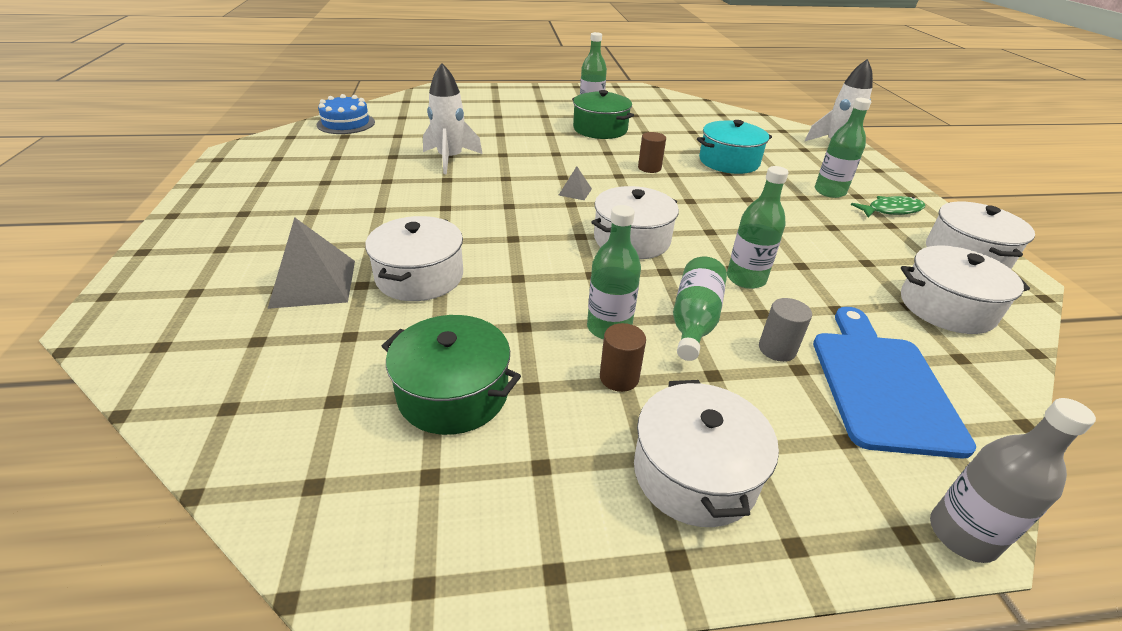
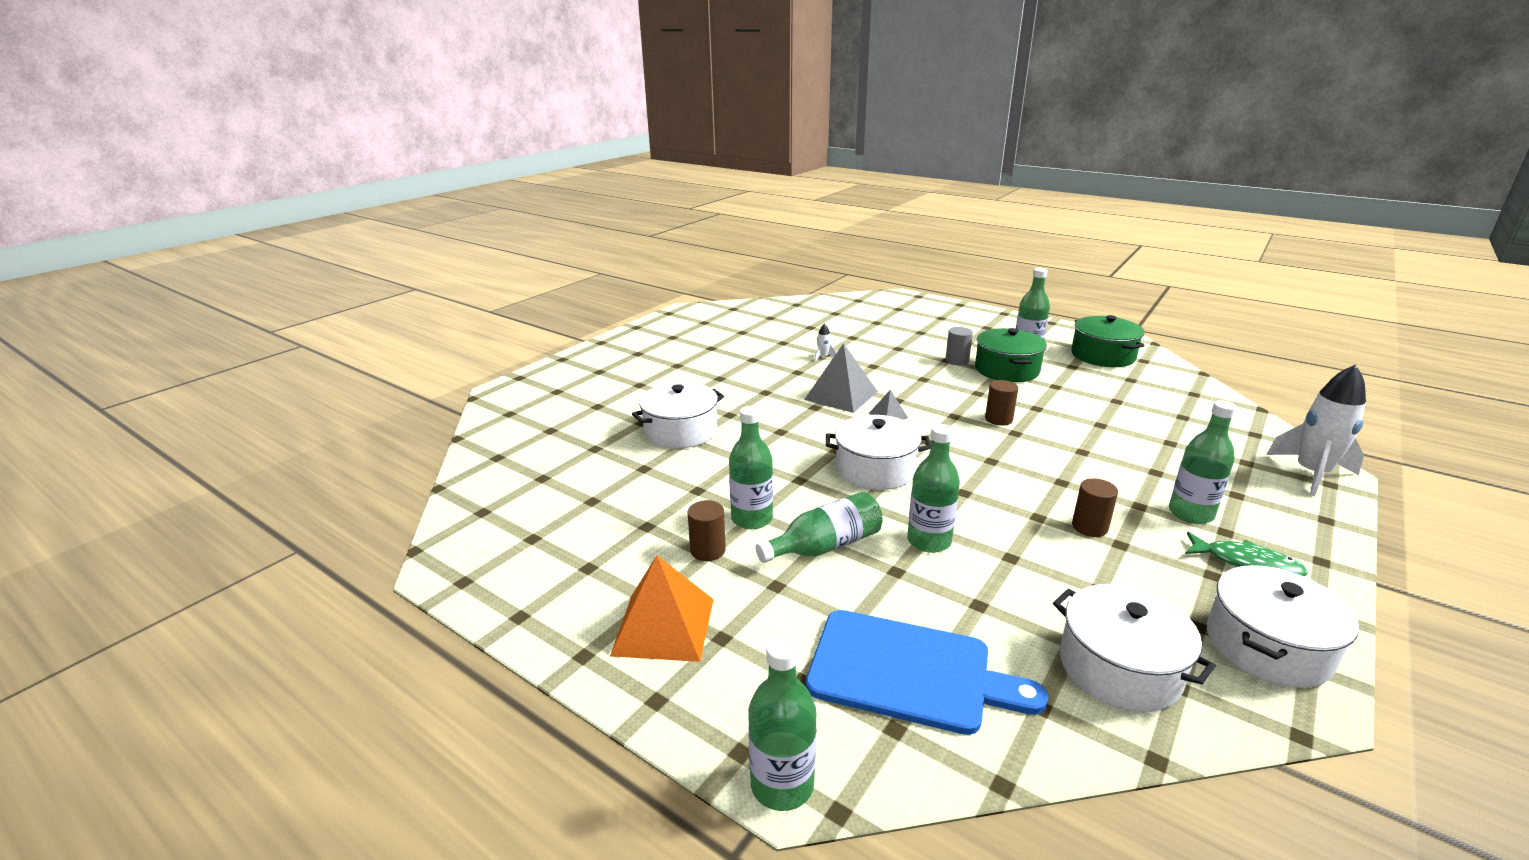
camera: 45 degrees right, 10 degrees down
(313, 283) = (618, 410): grey pyramid -> grey pyramid (841, 395)
(346, 123) = (785, 308): blue cake -> none
(450, 159) = (823, 357): white rocket -> white rocket, size x0.41
(453, 393) = (601, 505): green pot -> green pot (1103, 356)
(694, 473) = (664, 626): white pot -> orange pyramid
(729, 162) = (1107, 442): turquoise pot -> none
(777, 349) = (859, 599): grey cylinder -> grey cylinder (957, 361)
(804, 223) = (1089, 527): none -> brown cylinder
(881, 384) = (909, 672): blue cutting board -> blue cutting board turned 60 degrees clockwise
(962, 535) = (782, 785): grey bottle -> green bottle

